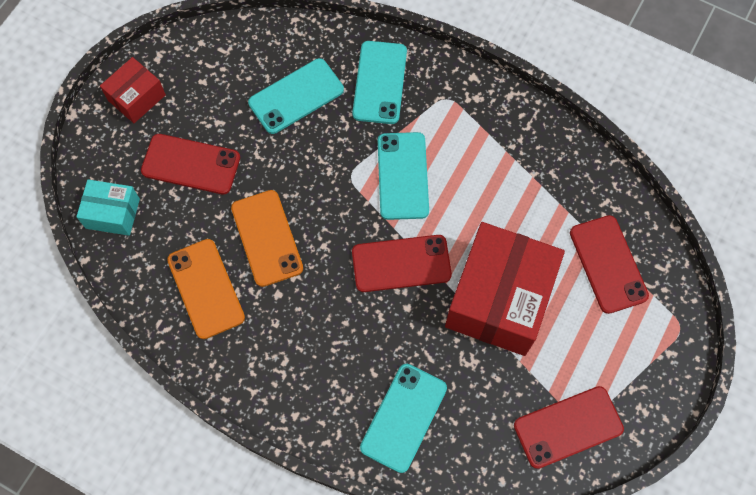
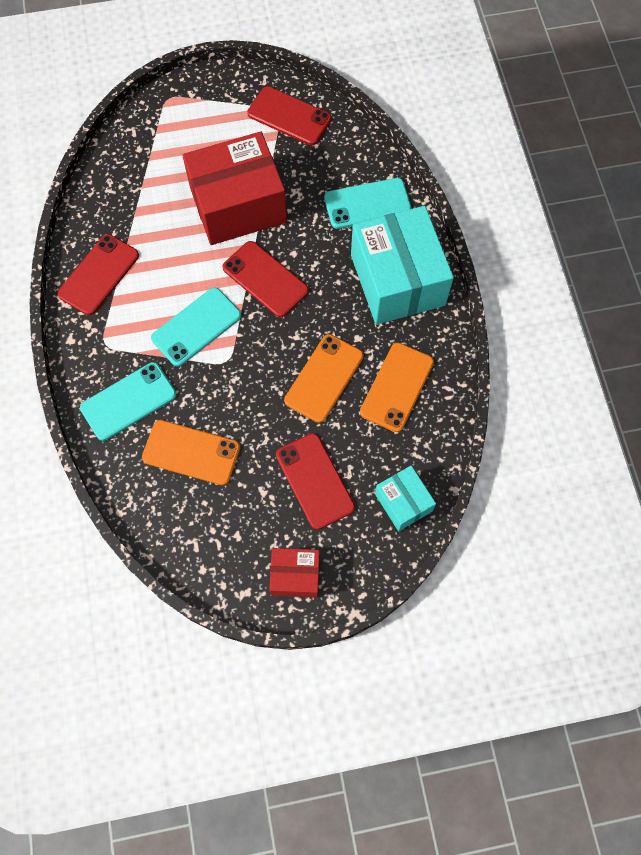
camera: 130 degrees left, 0 degrees up
(296, 96) = (191, 452): turquoise phone -> orange phone
(301, 375) = (397, 280): none -> turquoise box
(608, 264) = (156, 161): red phone -> red phone (99, 274)

